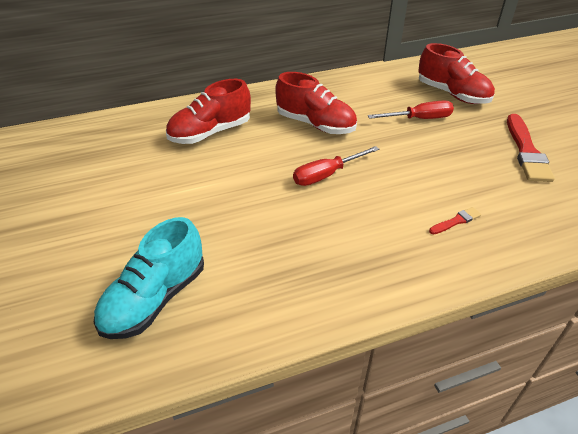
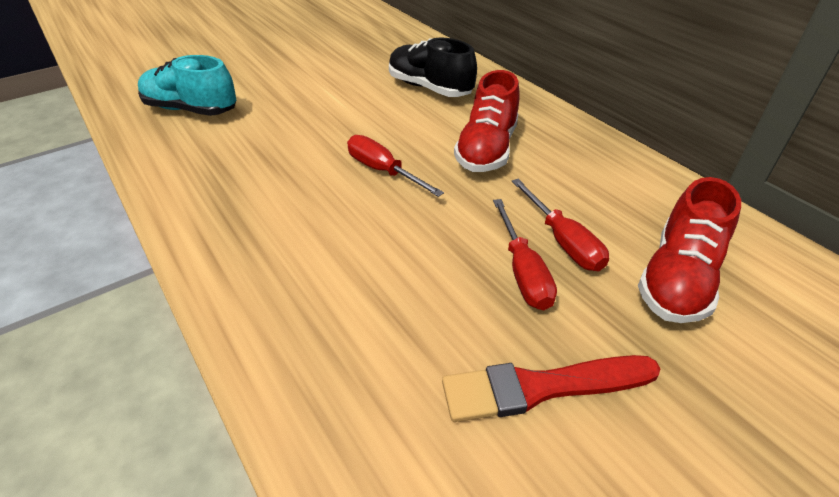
camera: 75 degrees right, 0 degrees up
(210, 133) = (429, 88): red shoe -> black shoe
(444, 138) = (523, 271): none -> red screwdriver
(456, 221) = (318, 289): red brush -> none

